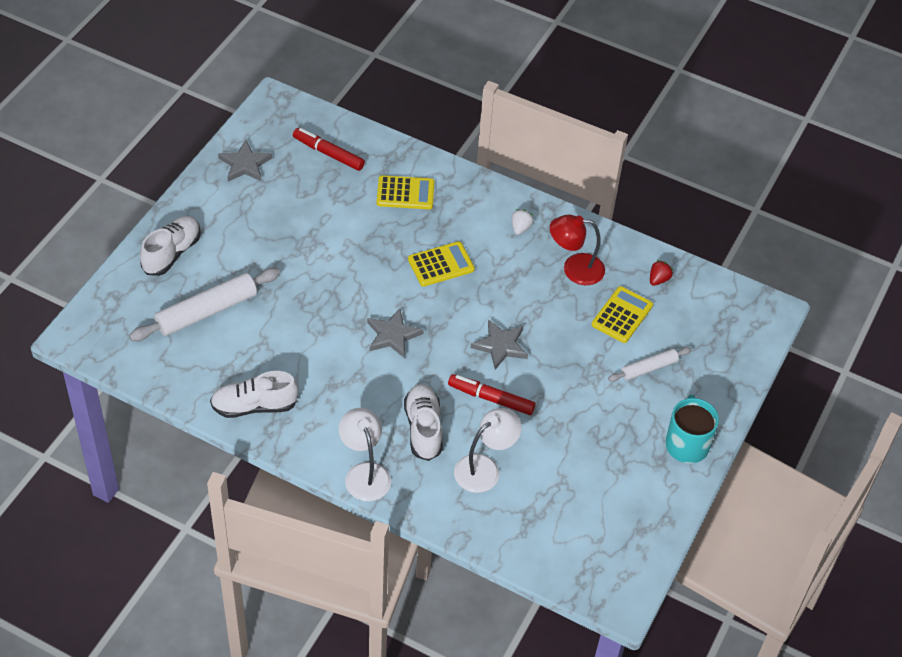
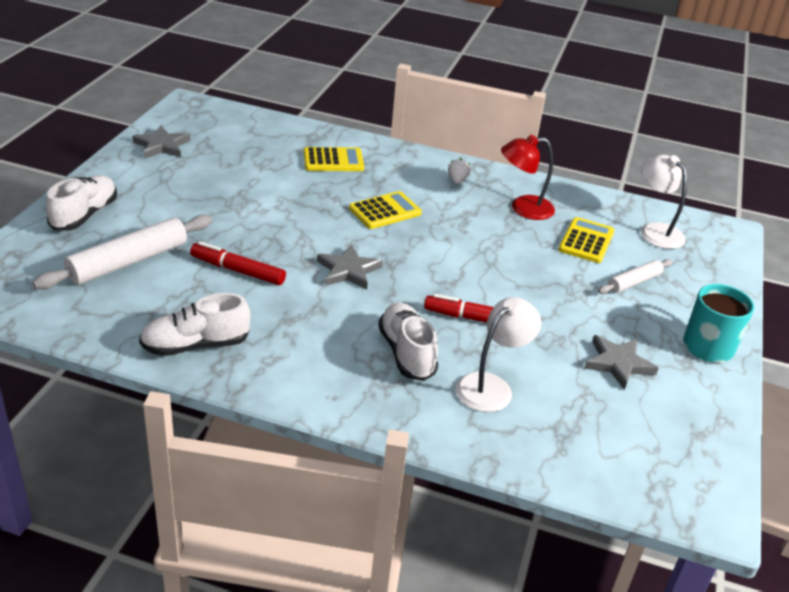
camera: 10 degrees left, 15 degrees down
(328, 153) = (248, 136): red marker -> red marker (238, 270)
(364, 473) = (346, 403): white lamp -> white lamp (655, 231)
(500, 346) = (470, 273): grey star -> grey star (618, 363)
(658, 279) = (609, 212): red strawberry -> none

